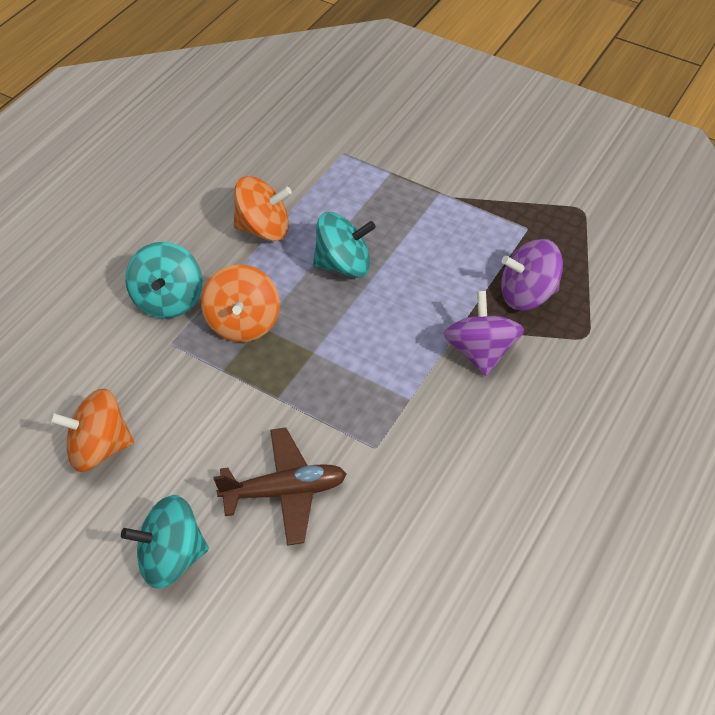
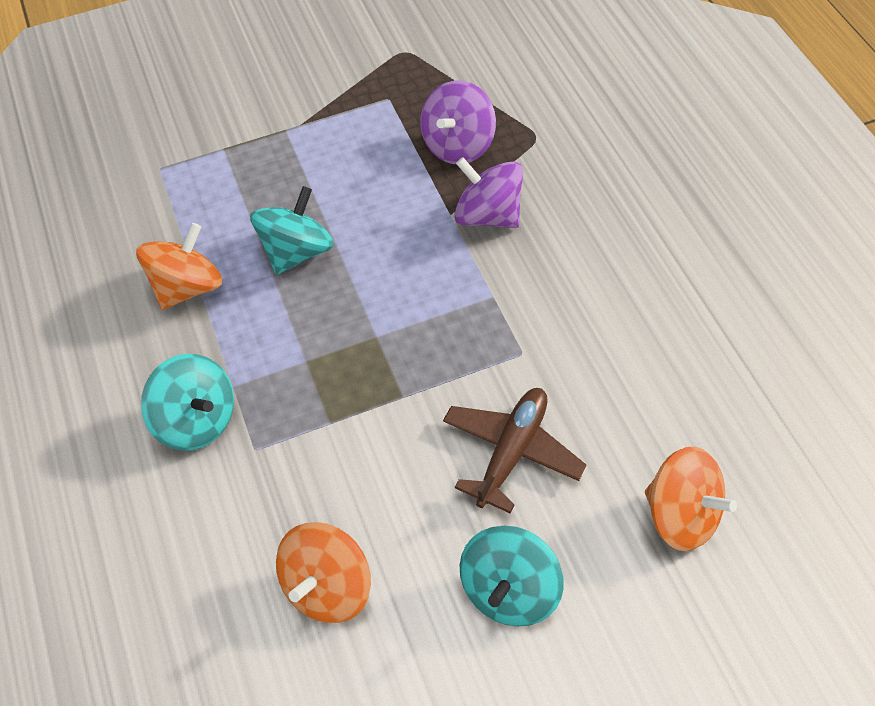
camera: 50 degrees left, 5 degrees up
(243, 323) = (288, 372): orange spinning top -> orange spinning top (681, 515)

